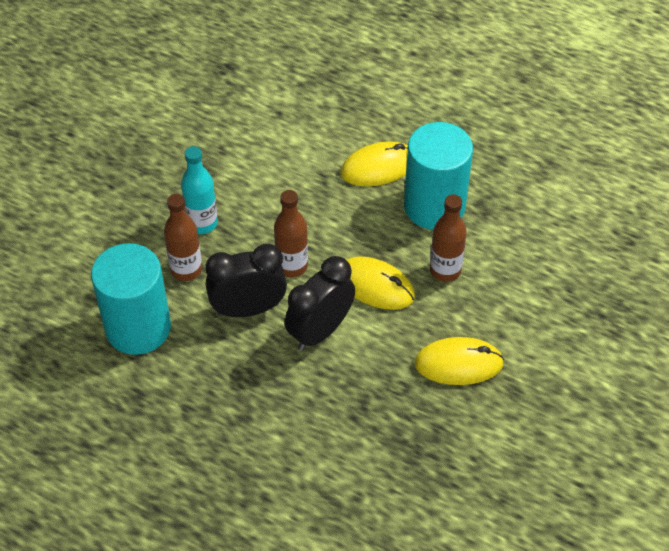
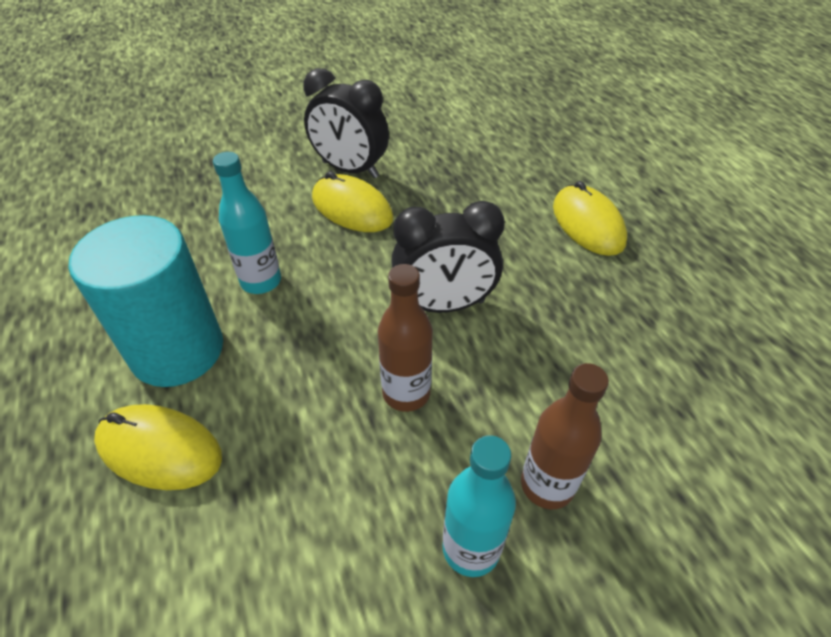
camera: 140 degrees left, 5 degrees down
(138, 328) = (665, 445): turquoise cylinder -> none
(248, 309) = (503, 377): black clock -> black clock (350, 169)
(375, 286) = (342, 311): yellow mouse -> yellow mouse (587, 224)
(445, 270) = (261, 281): brown bottle -> turquoise bottle

